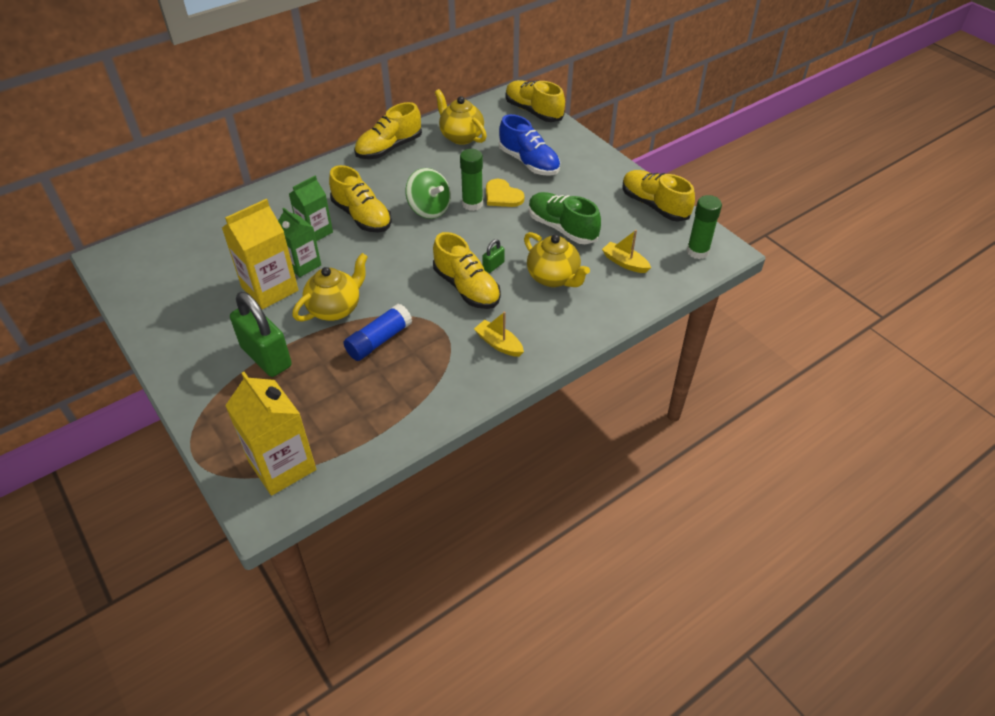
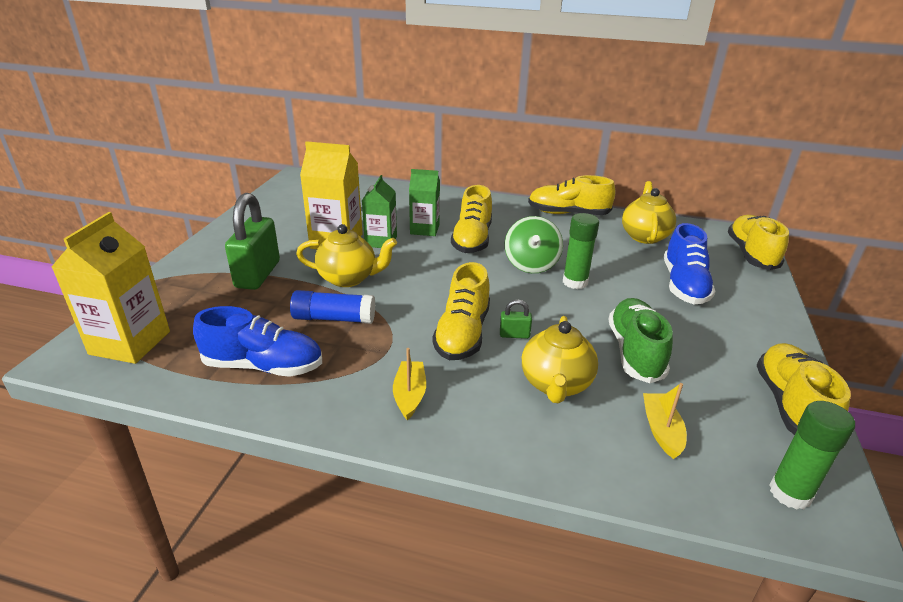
camera: 50 degrees right, 15 degrees down
(395, 400) = (264, 366): none -> blue shoe
(502, 196) = (614, 293): yellow heart -> none

